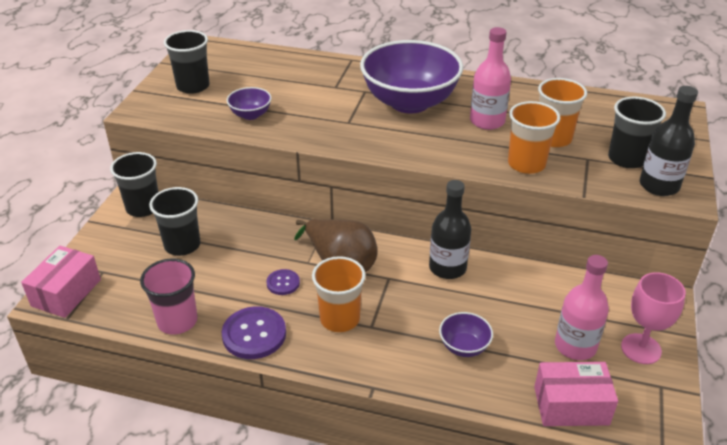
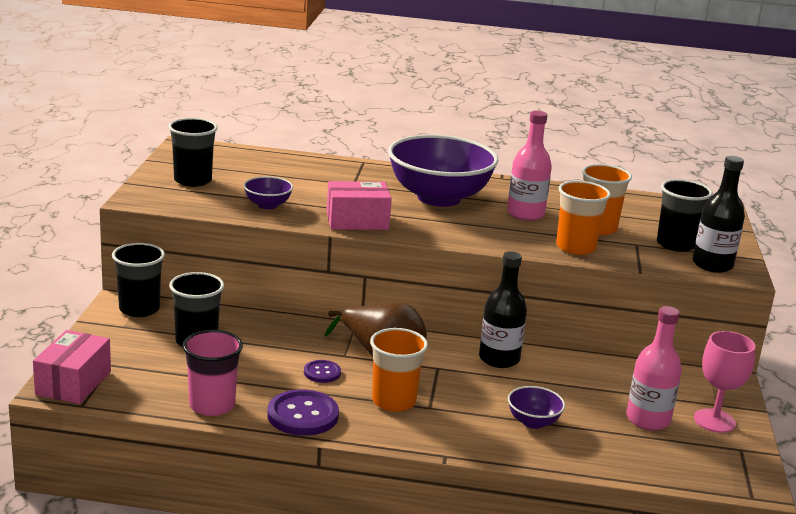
camera: 10 degrees left, 15 degrees down
(571, 405) = (654, 465): pink box -> pink box (357, 221)

